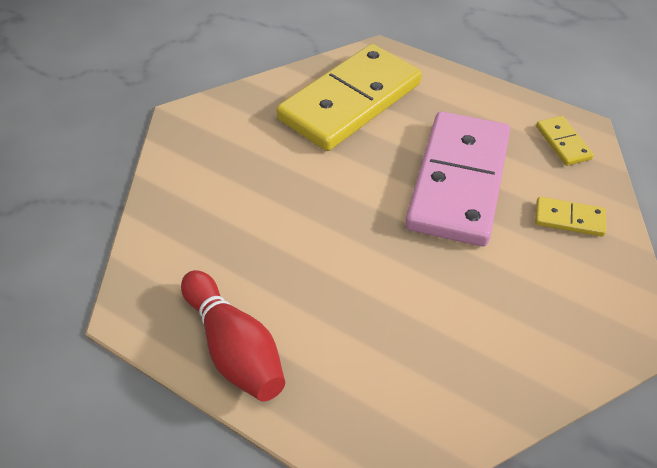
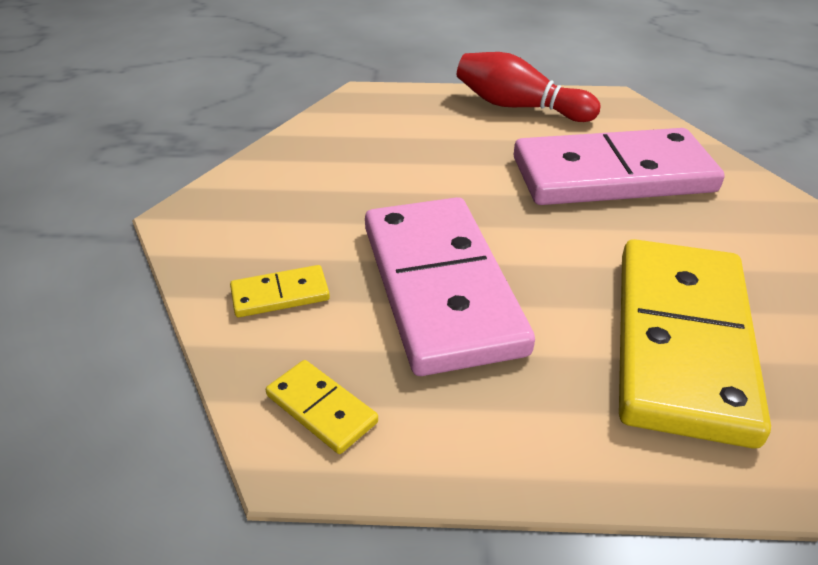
camera: 150 degrees right, 10 degrees down
(252, 219) = (612, 175): none -> pink domino

